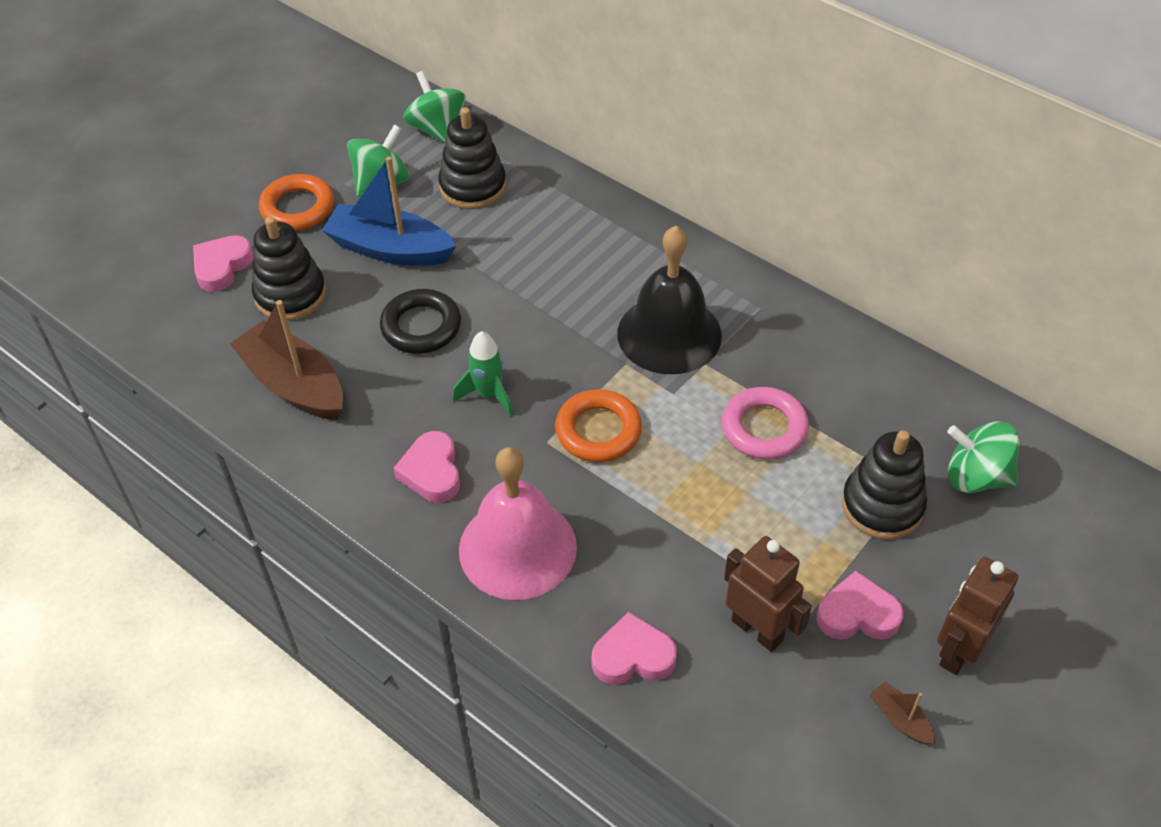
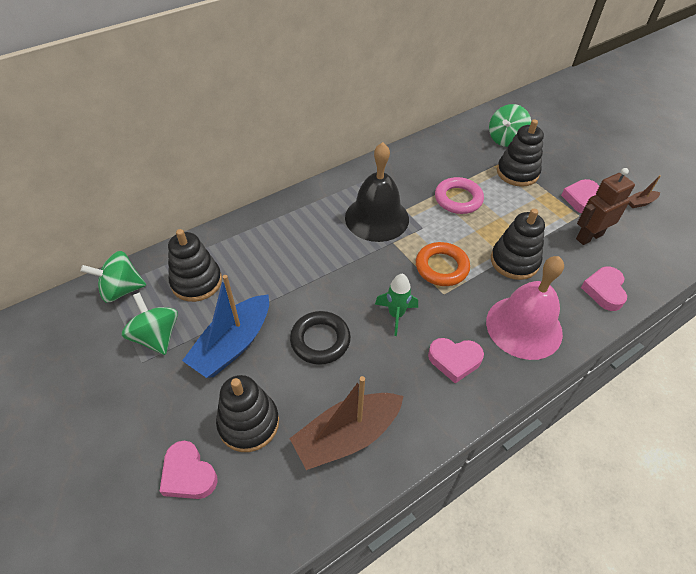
camera: 75 degrees left, 0 degrees up
(298, 208) = (150, 401): orange ring -> none
(649, 523) = (514, 261): none -> black stacking toy
(958, 650) = (603, 174): brown robot -> none

